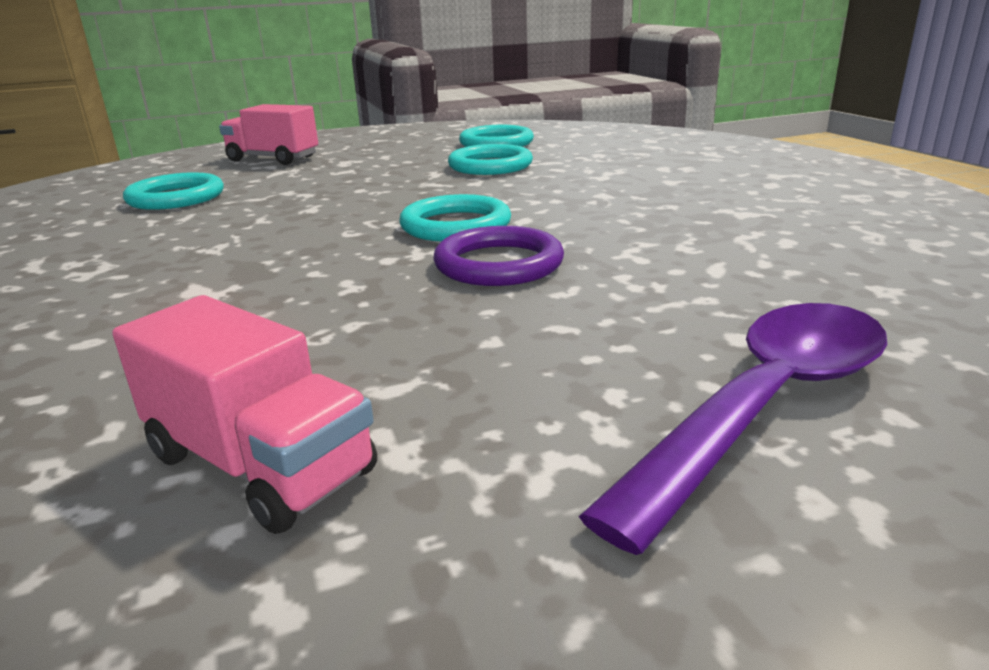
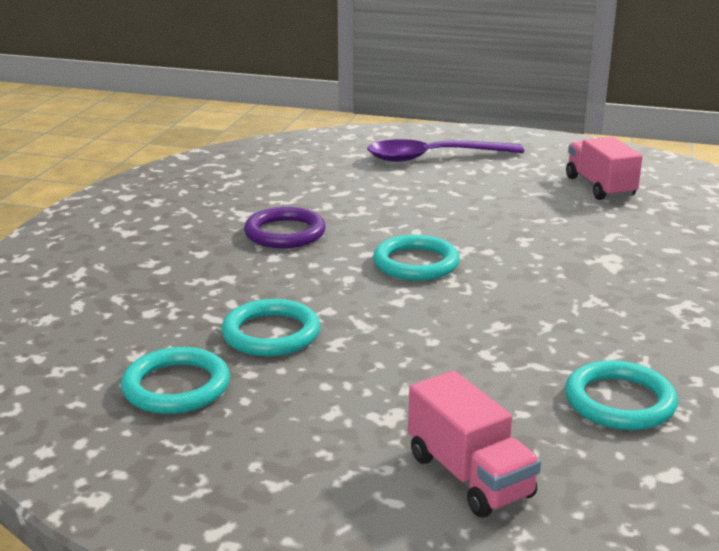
camera: 145 degrees left, 0 degrees up
(498, 264) = (434, 227): purple ring -> purple ring (285, 233)

